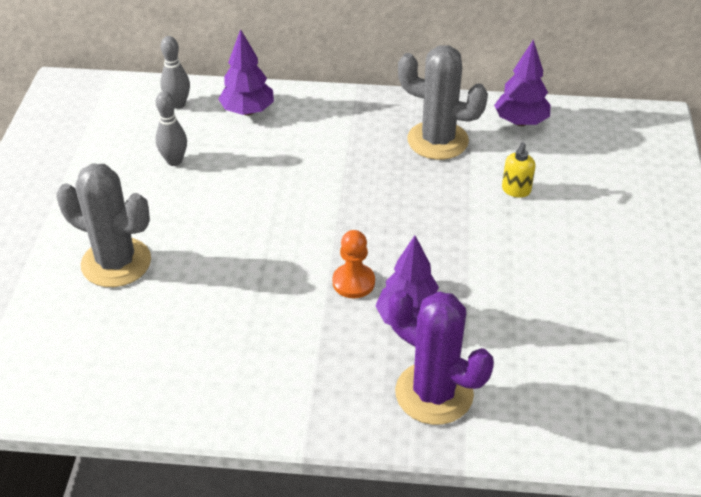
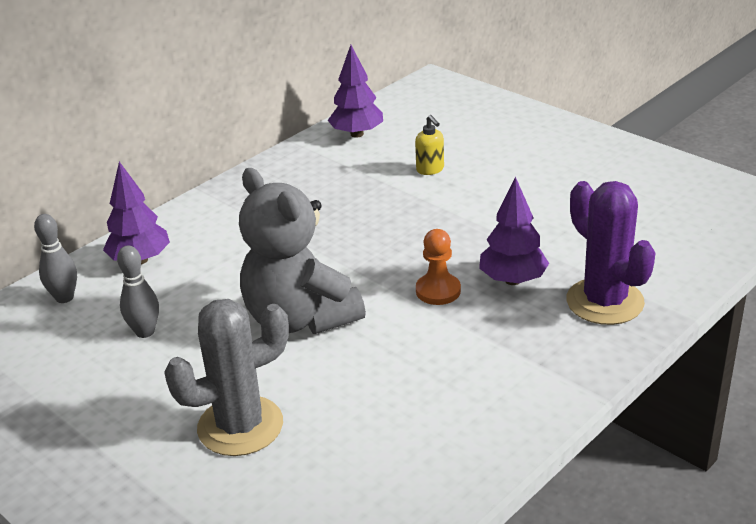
camera: 50 degrees left, 10 degrees down
(253, 226) = (300, 318): none -> grey teddy bear
(434, 393) = (604, 302): purple cactus -> purple cactus turned 75 degrees clockwise
(437, 140) = (325, 179): grey cactus -> none

